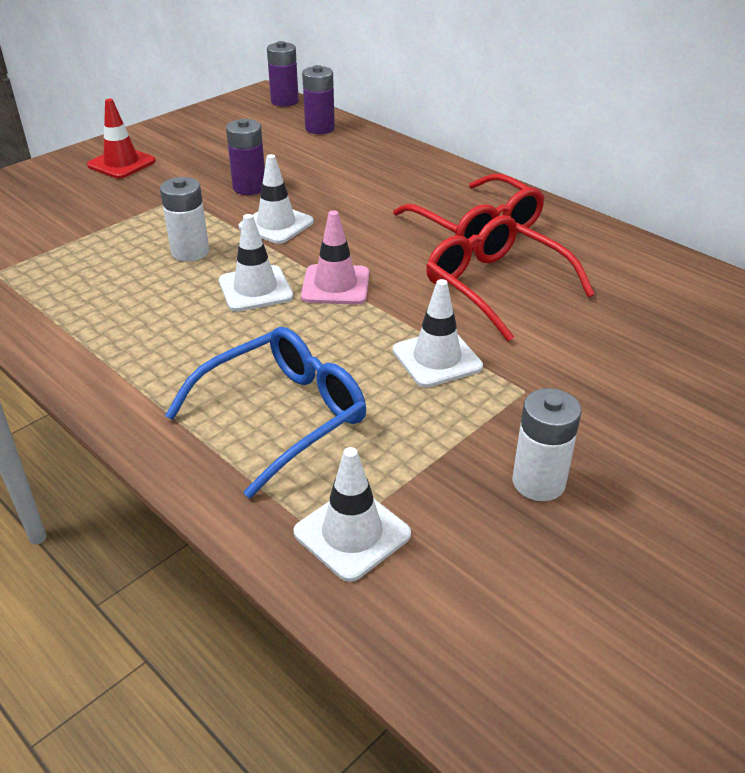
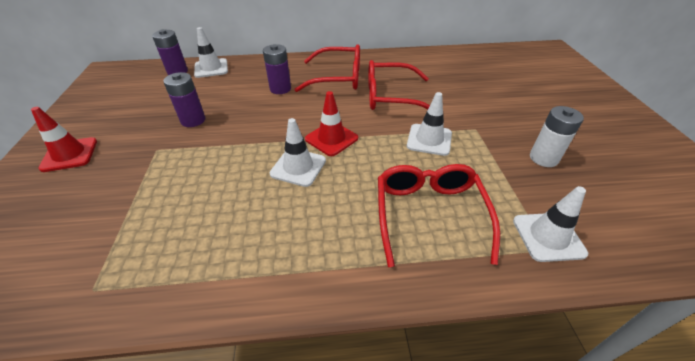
camera: 50 degrees left, 5 degrees up
(190, 252) = (223, 174): white battery -> none
(276, 224) = (246, 129): white traffic cone -> white traffic cone (211, 68)
(282, 416) = (429, 215): blue glasses -> red glasses
(284, 101) = (128, 68): purple battery -> purple battery (280, 89)
(335, 285) = (331, 138): pink traffic cone -> red traffic cone

